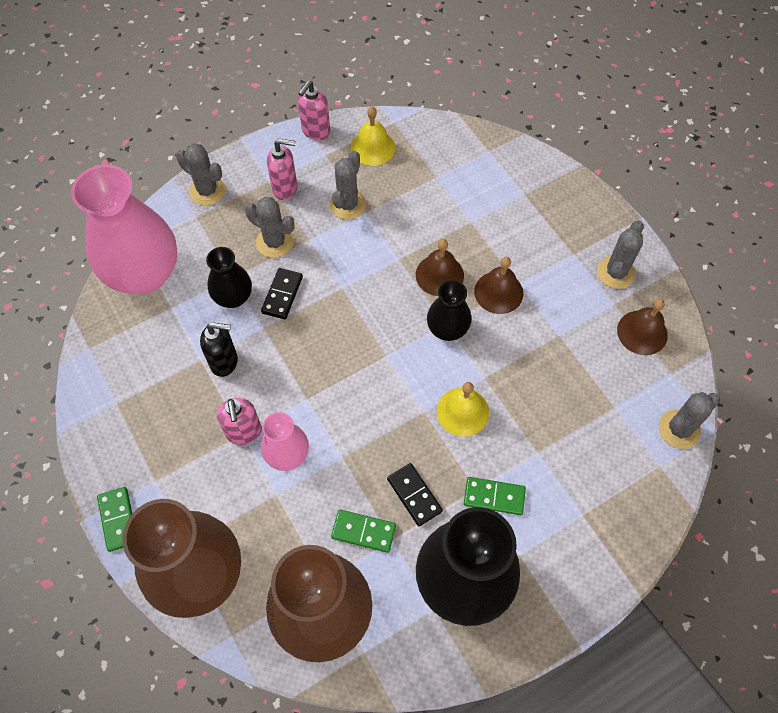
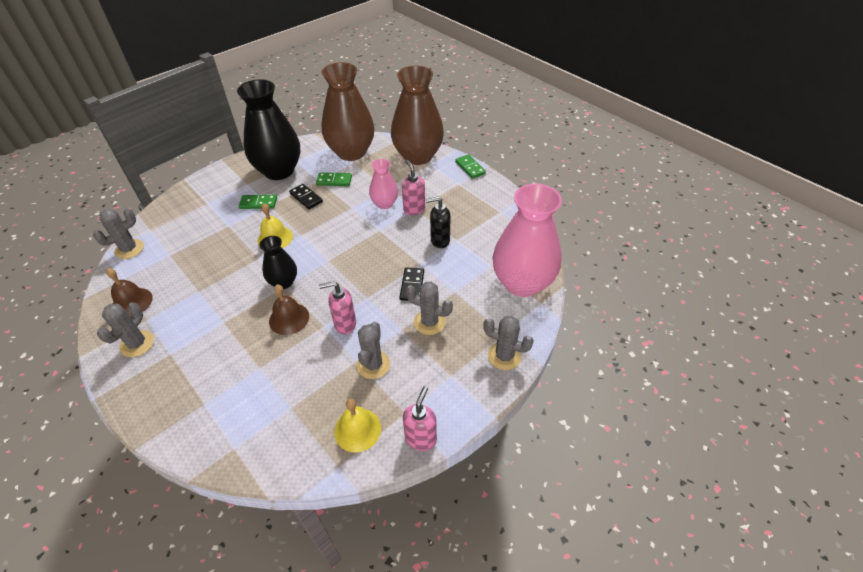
camera: 170 degrees right, 15 degrees down
(233, 297) = (448, 278): black vase -> none
(285, 188) = (434, 370): pink soap dispenser -> pink soap dispenser (345, 324)
(498, 292) = (241, 313): brown bell -> none

